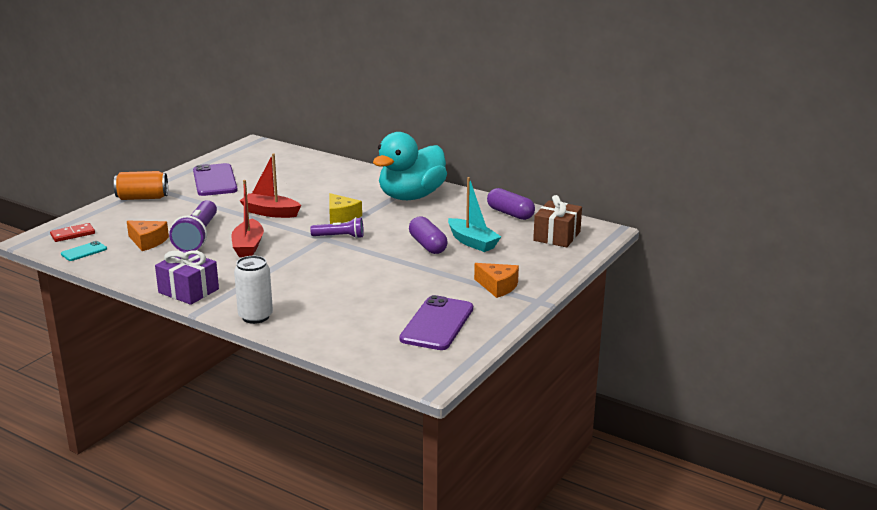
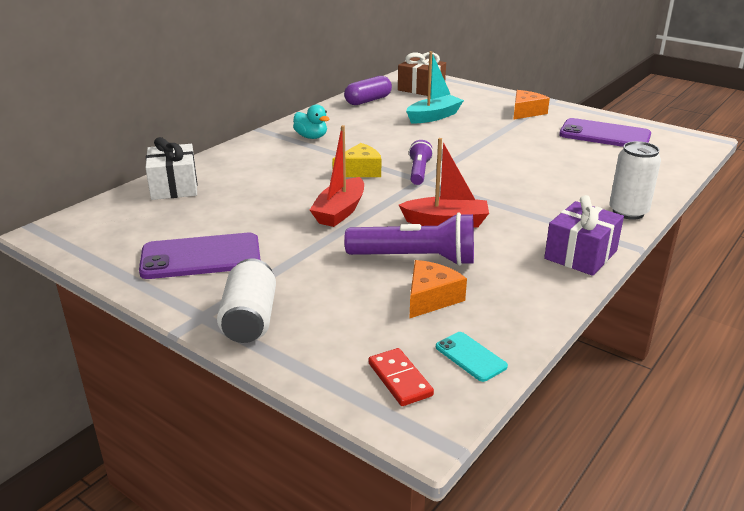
camera: 85 degrees left, 5 degrees up
(142, 198) = (250, 319): orange can -> white can
(314, 164) = (174, 187): none -> white gift
(411, 196) = (311, 137): turquoise duck -> turquoise duck, size x0.43
(428, 245) = (441, 133): purple capsule -> none

